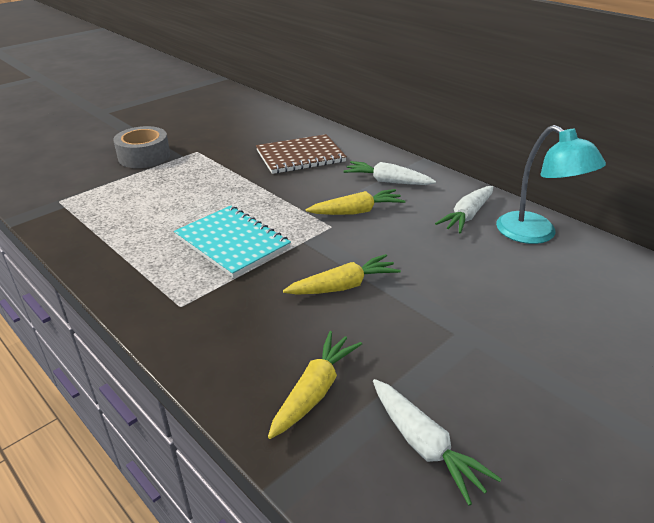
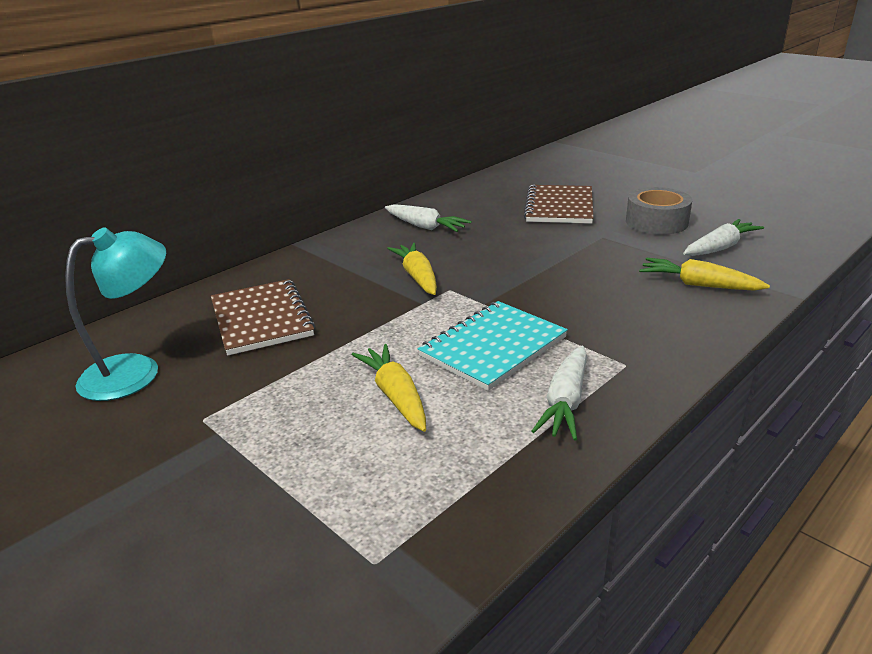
camera: 90 degrees left, 5 degrees down
(144, 156) = (200, 483): grey tape -> grey tape (656, 222)
(343, 286) = (557, 279): yellow carrot -> yellow carrot (395, 395)
(387, 181) = (348, 262): white carrot -> white carrot (565, 402)
(536, 234) = (455, 204): turquoise lamp -> turquoise lamp (136, 371)
(548, 310) = (559, 207): none -> brown notebook

